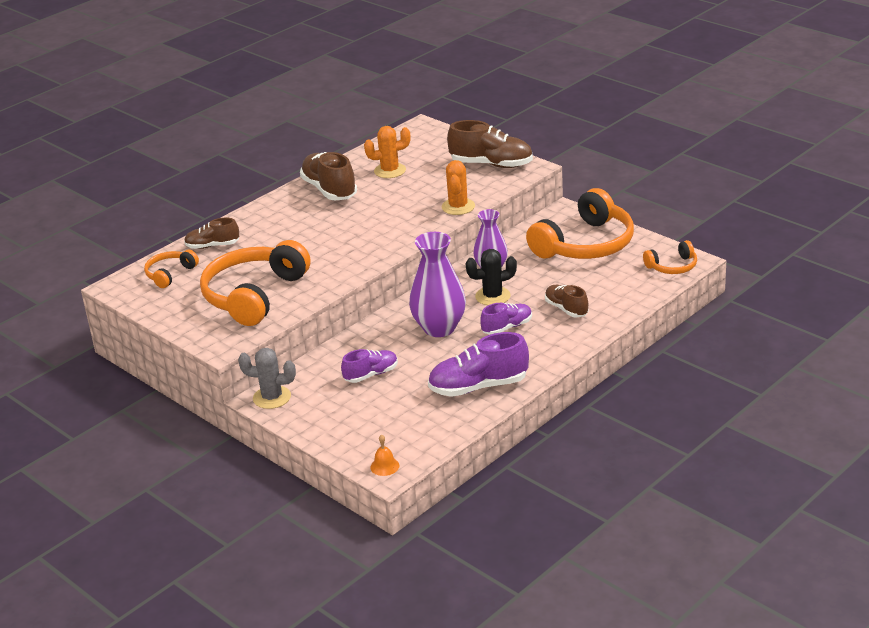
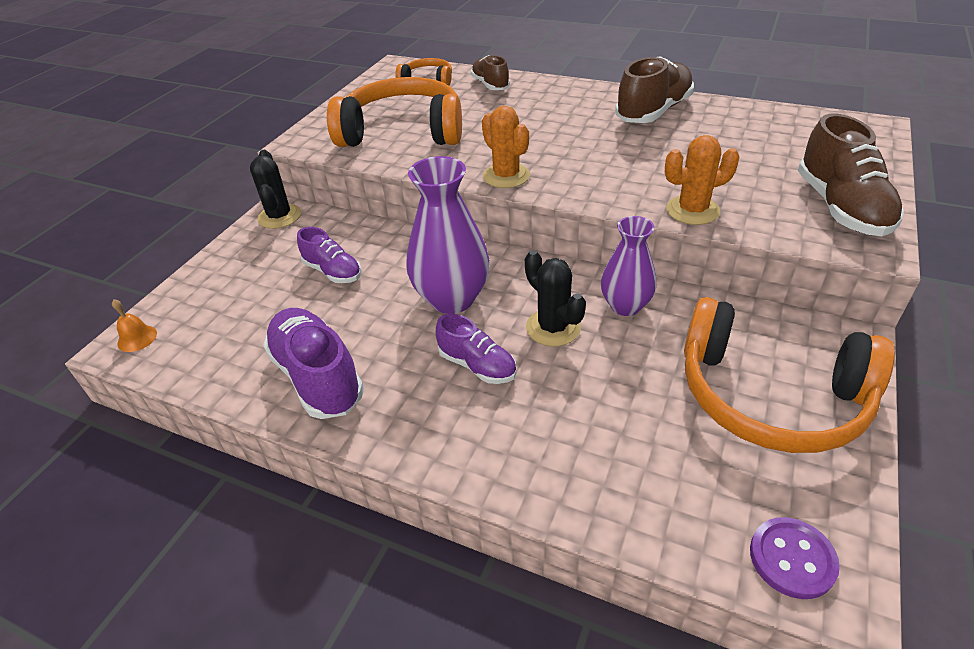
camera: 70 degrees right, 10 degrees up
(272, 397) = (279, 216): grey cactus -> black cactus
(390, 171) = (736, 136): orange cactus -> orange cactus (506, 176)
(566, 309) = (557, 423): brown shoe -> none
(672, 266) = (792, 559): orange headphones -> purple button

